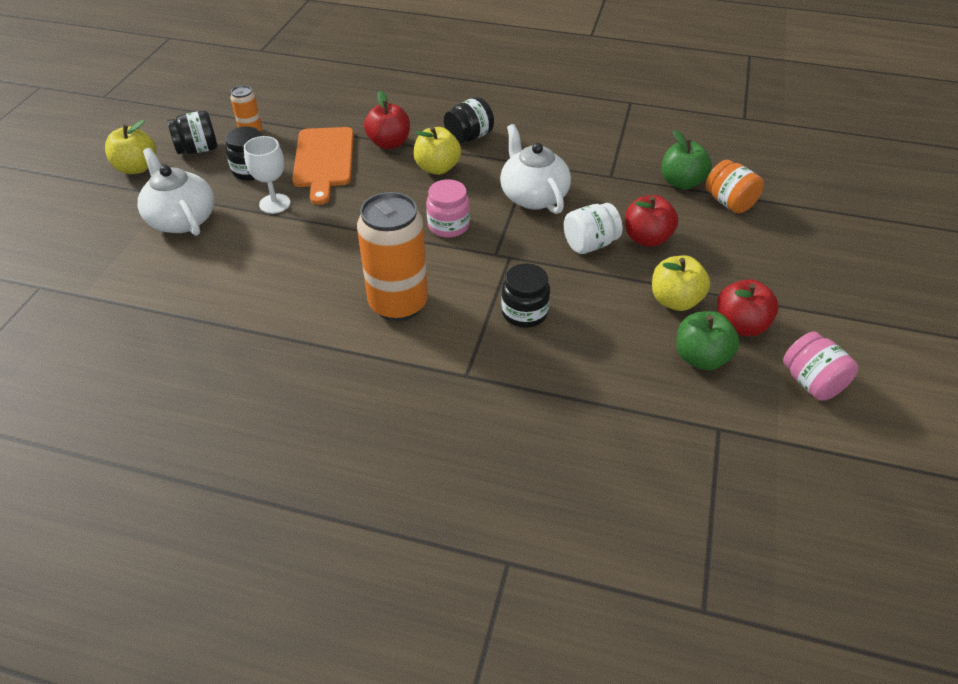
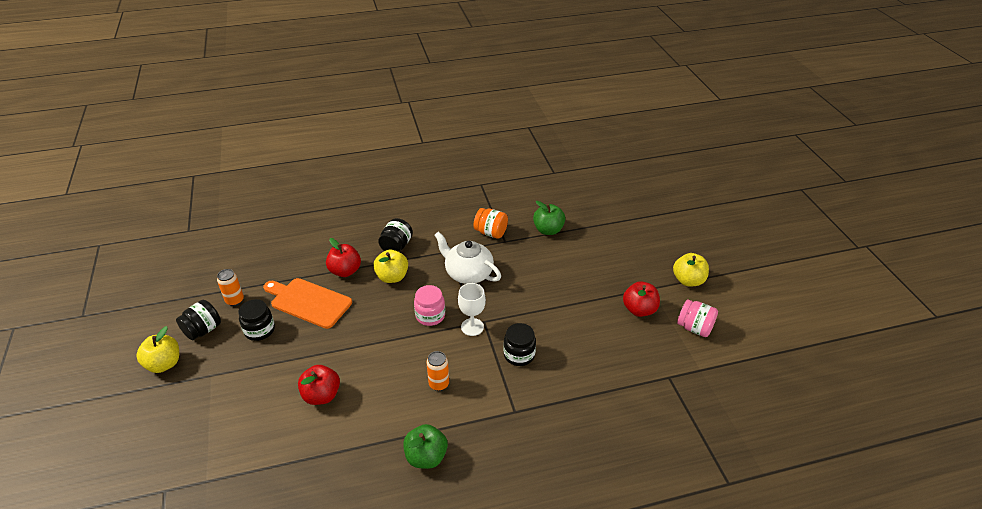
camera: 30 degrees left, 5 degrees down
(182, 219) = (236, 389): white teapot -> none
(275, 204) = (298, 348): white goblet -> white goblet (472, 327)
(324, 161) = (308, 302): orange cutting board -> orange cutting board turned 150 degrees clockwise
(398, 304) = (439, 384): orange can -> orange can, size x0.49
(590, 244) = (525, 293): white jar -> none
(647, 238) = (554, 275): red apple -> red apple (321, 395)
(675, 300) = (596, 309): yellow apple -> yellow apple (688, 280)
(701, 358) = (632, 339): green apple -> green apple (426, 457)
(729, 203) = (583, 233): orange jar -> orange jar (491, 232)

